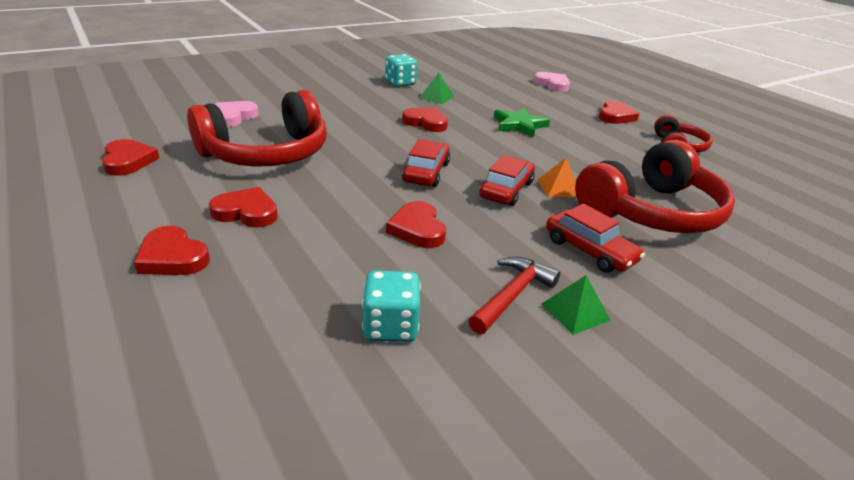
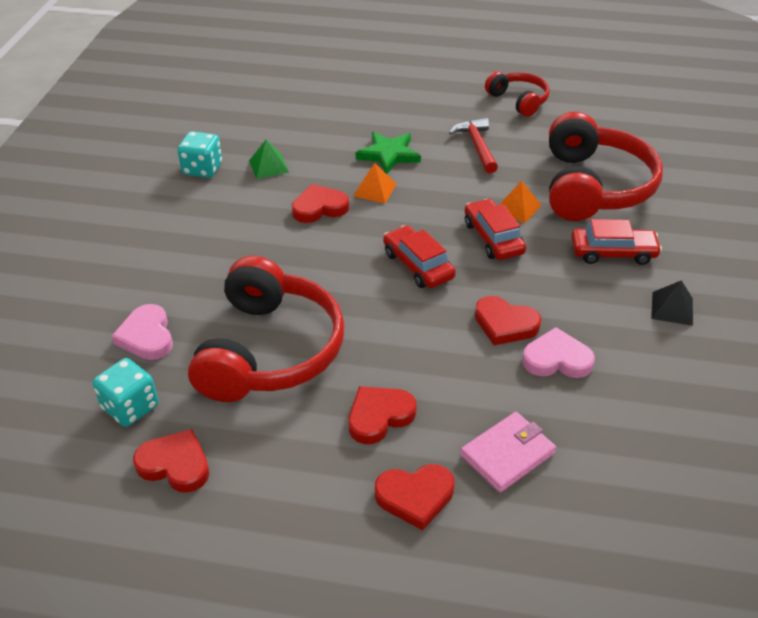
camera: 45 degrees left, 10 degrees up
(264, 284) = (507, 454): none -> pink wallet
(390, 326) = (616, 408): turquoise dice -> turquoise dice (130, 407)
(475, 132) = (374, 190): none -> orange pyramid
(512, 295) = (631, 326): red hammer -> red hammer (477, 146)
(552, 84) = (328, 77): pink heart -> pink heart (557, 359)
(575, 312) = (672, 308): green pyramid -> black pyramid
(615, 116) = (433, 90): red heart -> none

